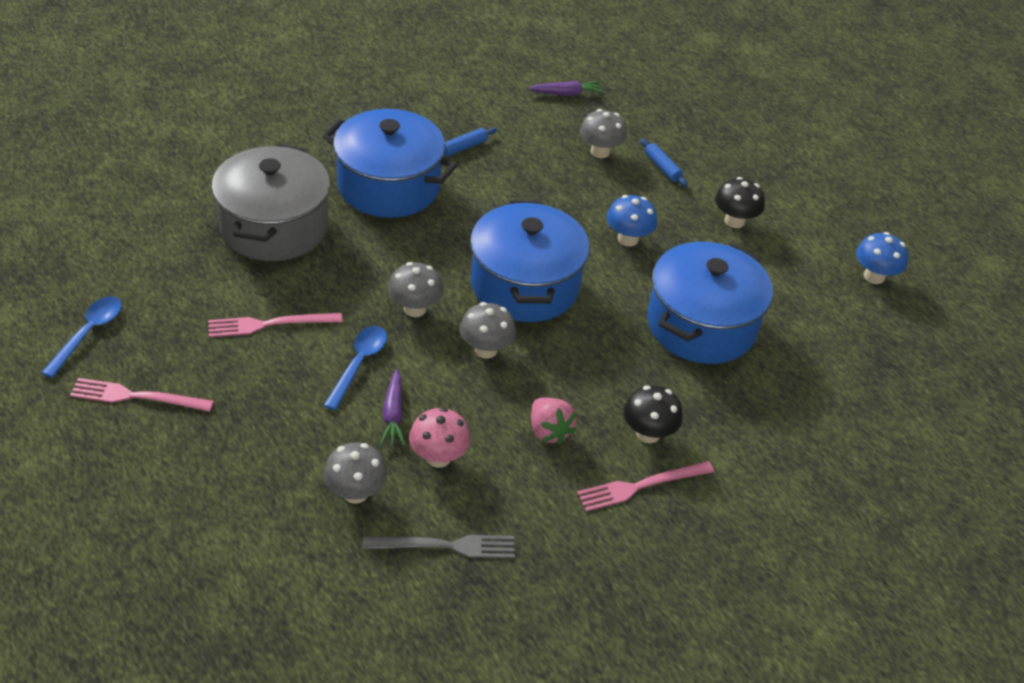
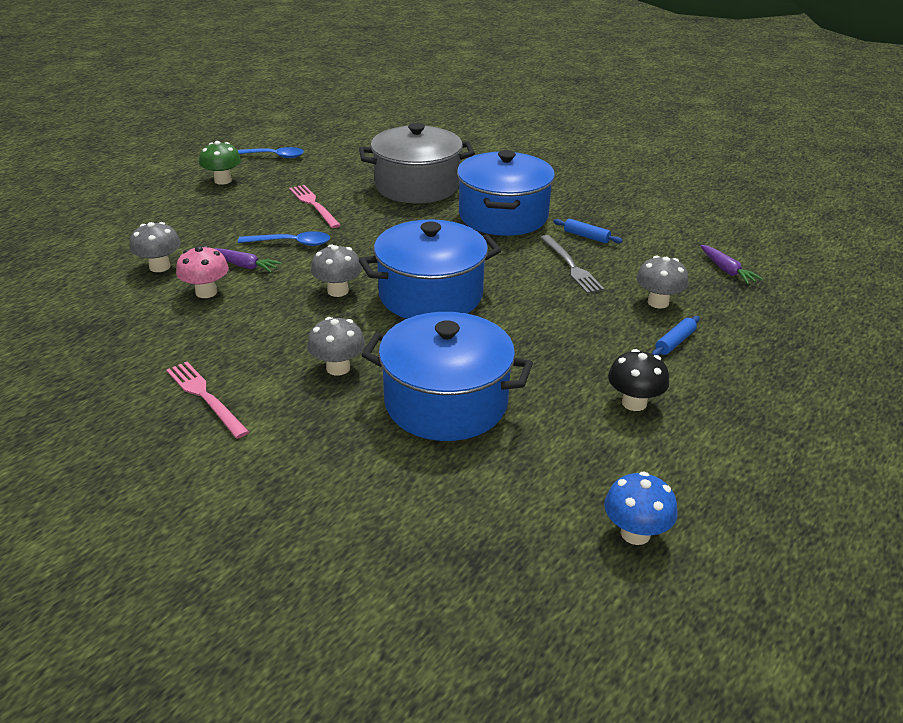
camera: 75 degrees right, 10 degrees down
(137, 397) = (223, 180): pink fork -> green mushroom
(393, 414) = (245, 266): purple carrot -> purple carrot turned 135 degrees counterclockwise
(415, 309) = (366, 253): grey mushroom -> grey mushroom (338, 368)
(445, 546) = (114, 312): grey fork -> grey fork (571, 266)
(549, 431) = (255, 337): pink strawberry -> none
(628, 239) = (540, 338): blue mushroom -> none
(648, 433) = (274, 391): black mushroom -> none

